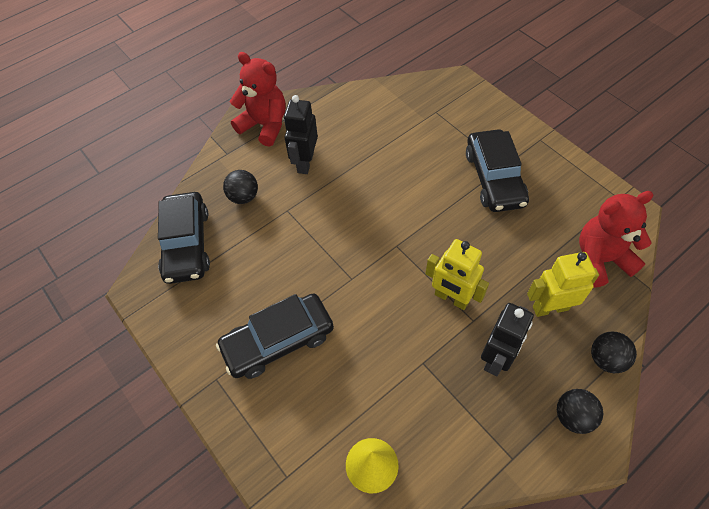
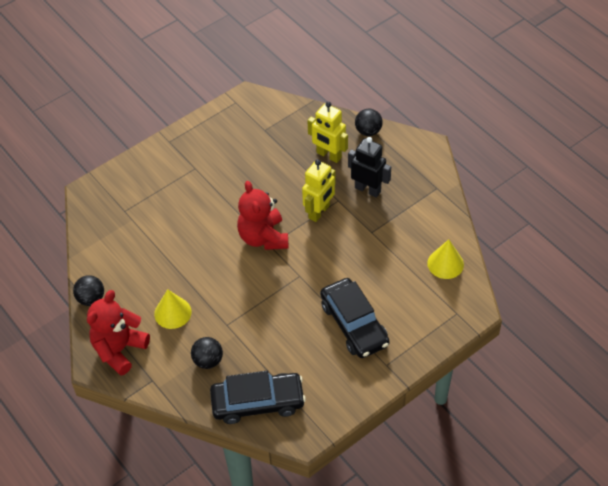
camera: 90 degrees left, 5 degrees down
(305, 162) = (172, 313): black robot -> yellow cone
(494, 178) = (207, 176): black car -> none
(550, 308) = (328, 155): yellow robot -> yellow robot turned 45 degrees counterclockwise
(573, 417) = (408, 154): black ball -> black ball (91, 299)
(600, 260) = (290, 122): red teddy bear -> red teddy bear (263, 237)

